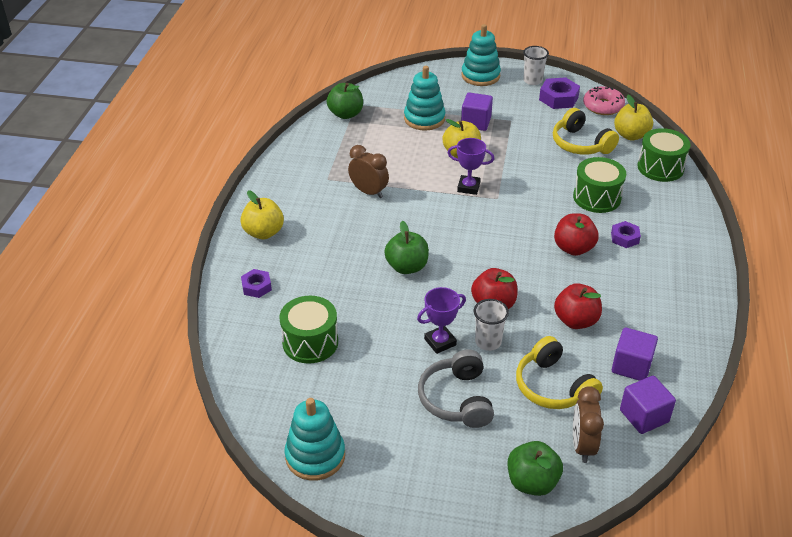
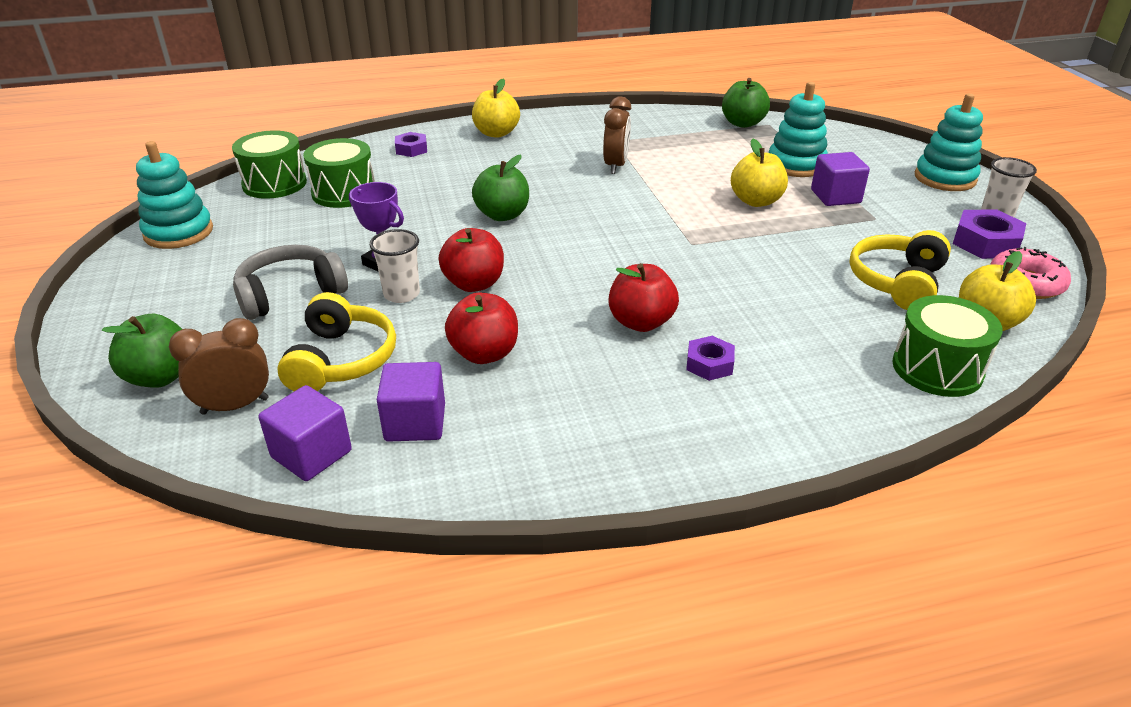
camera: 65 degrees right, 5 degrees down
(468, 187) = (692, 220): purple trophy -> none
(553, 386) = (341, 360): yellow headphones -> yellow headphones turned 150 degrees clockwise
(597, 197) = (781, 320): green drum -> green drum (274, 184)

